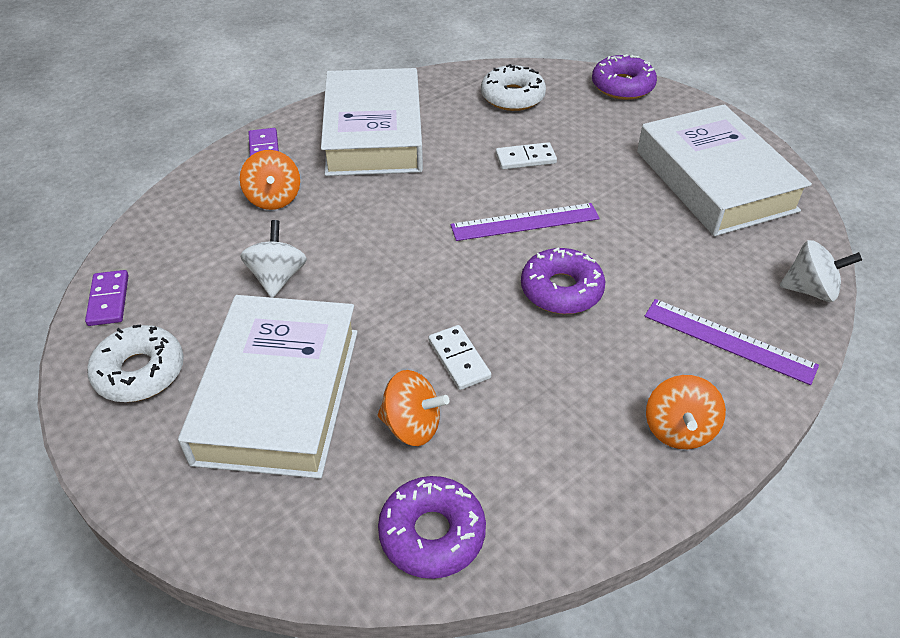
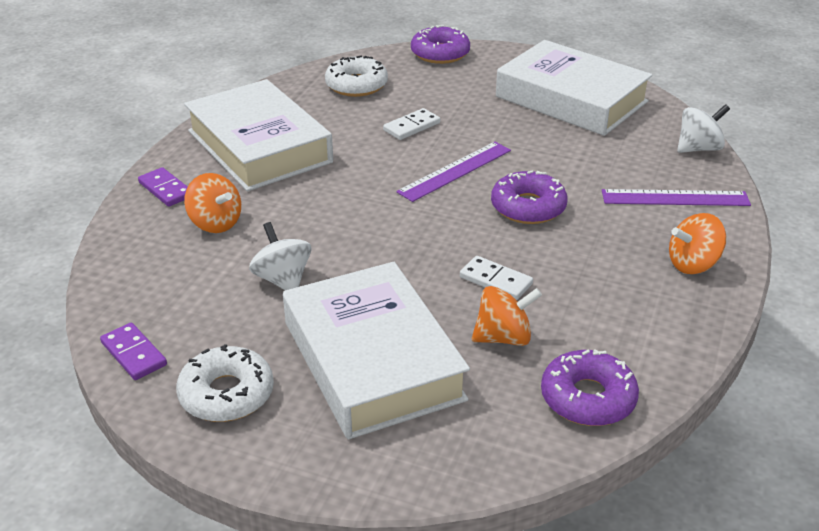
camera: 30 degrees left, 10 degrees down
(678, 429) = (693, 264): orange spinning top -> orange spinning top turned 90 degrees clockwise

